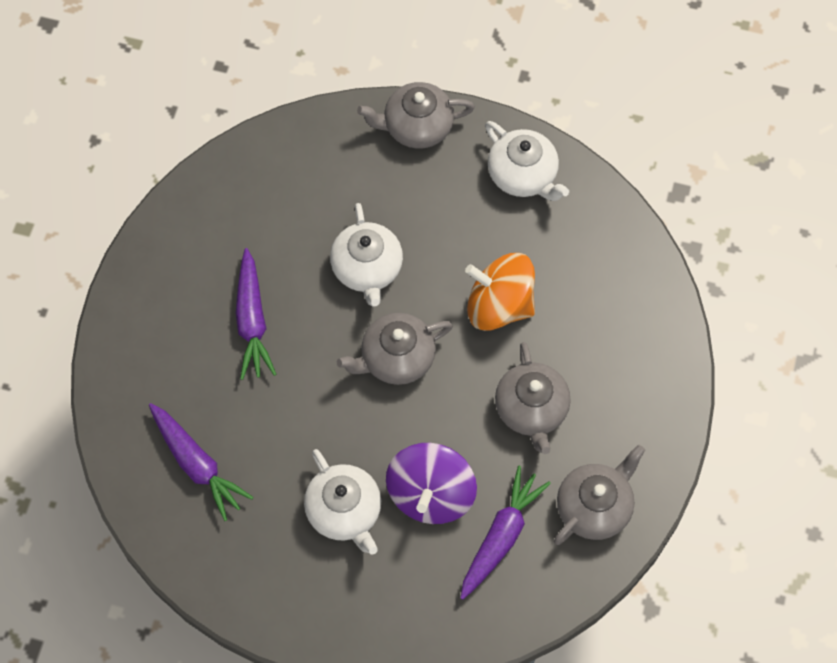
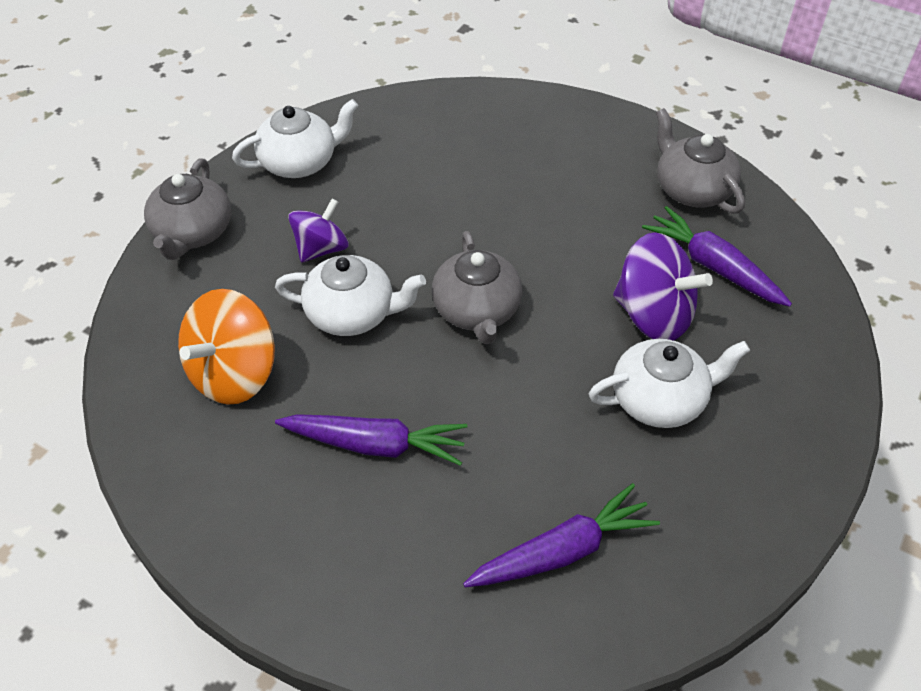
camera: 75 degrees left, 15 degrees down
(428, 225) = (321, 248): none -> purple spinning top
(499, 305) = (444, 212): orange spinning top -> orange spinning top (234, 373)
(531, 409) = (572, 212): grey teapot -> none

